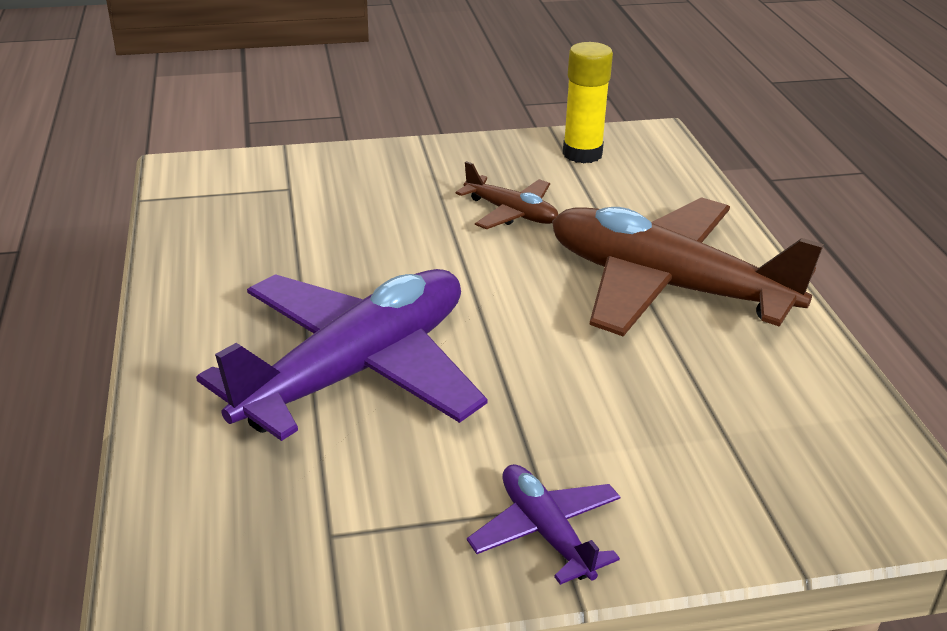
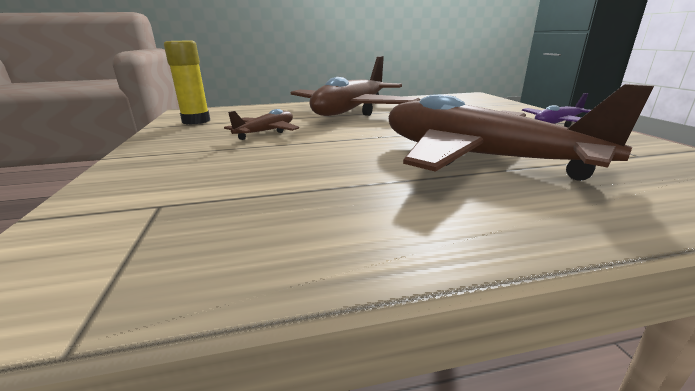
camera: 90 degrees left, 10 degrees down
(356, 371) = (477, 158): purple plane -> brown plane

